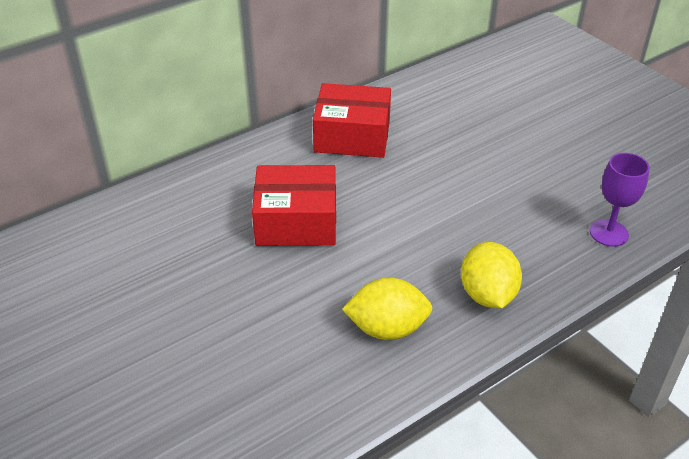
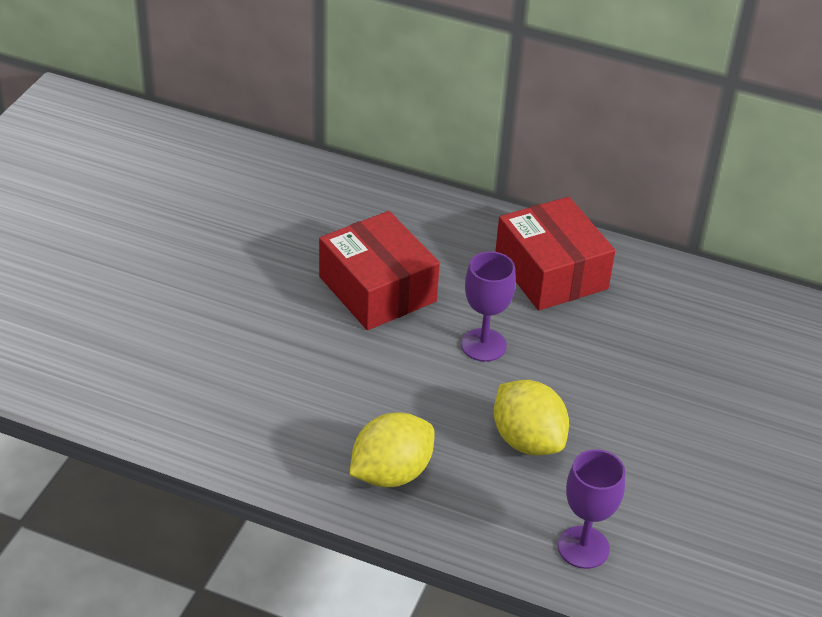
camera: 55 degrees right, 0 degrees up
(387, 328) = (283, 414): yellow lemon -> yellow lemon (527, 440)
(396, 196) = (483, 345): none -> purple goblet

